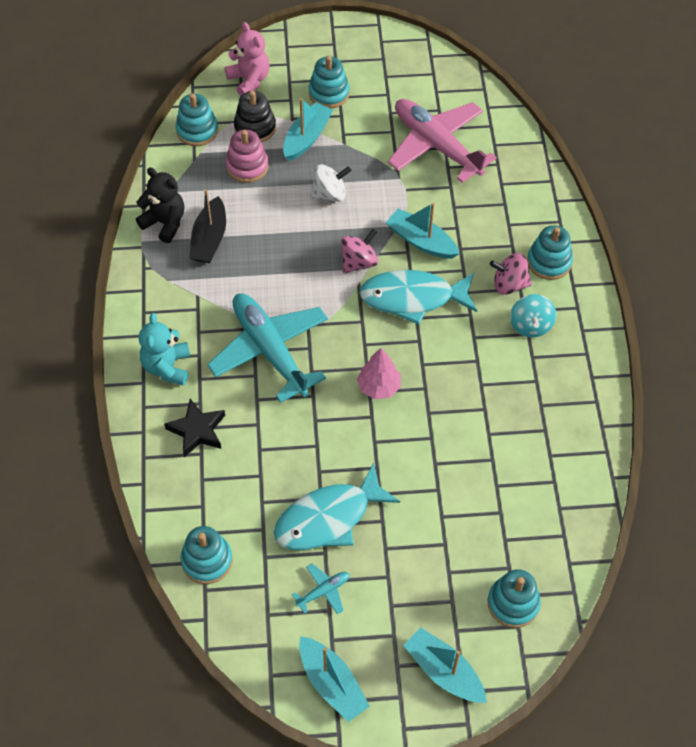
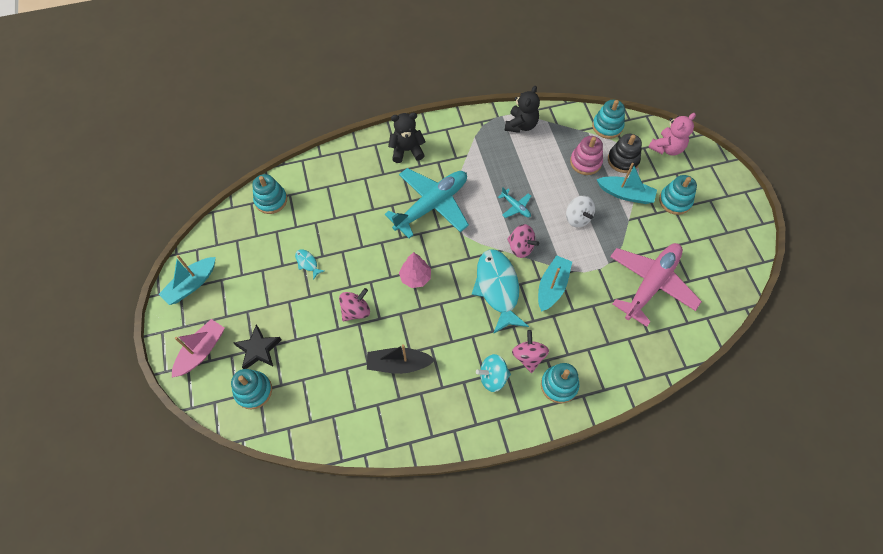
camera: 80 degrees right, 5 degrees up
(167, 367) = (407, 150): turquoise teddy bear -> black teddy bear
(197, 430) = (362, 176): black star -> black star (258, 349)
(209, 239) = (514, 152): black boat -> black boat (398, 364)
(323, 591) = (254, 269): turquoise plane -> turquoise plane (516, 207)
(328, 518) = (307, 263): turquoise fish -> turquoise fish, size x0.42
(415, 464) = (356, 311): none -> pink spinning top
(444, 671) = (201, 351): turquoise boat -> pink boat

